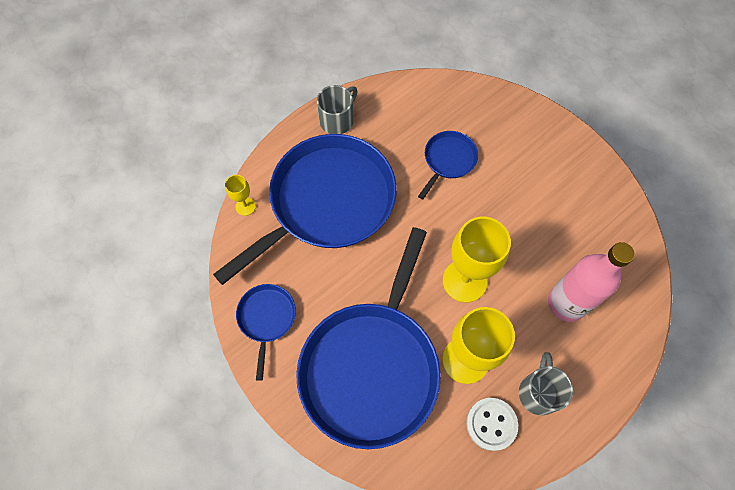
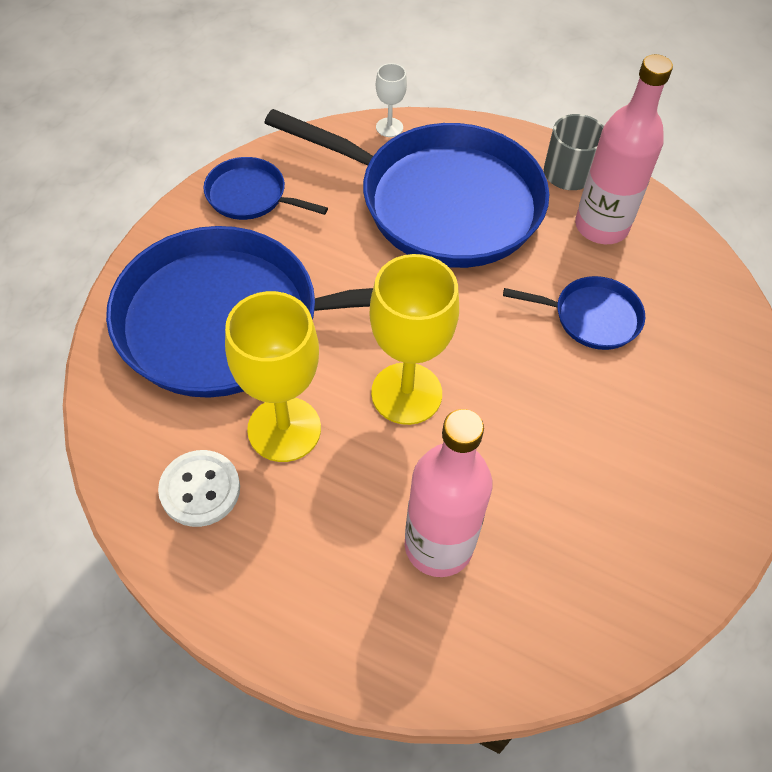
camera: 65 degrees right, 10 degrees down
(245, 206) = (389, 127): yellow goblet -> white goblet
(266, 319) = (250, 196): blue pan -> blue pan turned 135 degrees counterclockwise
(385, 124) = (601, 226): none -> pink bottle
(538, 392) = (272, 542): grey mug -> none

